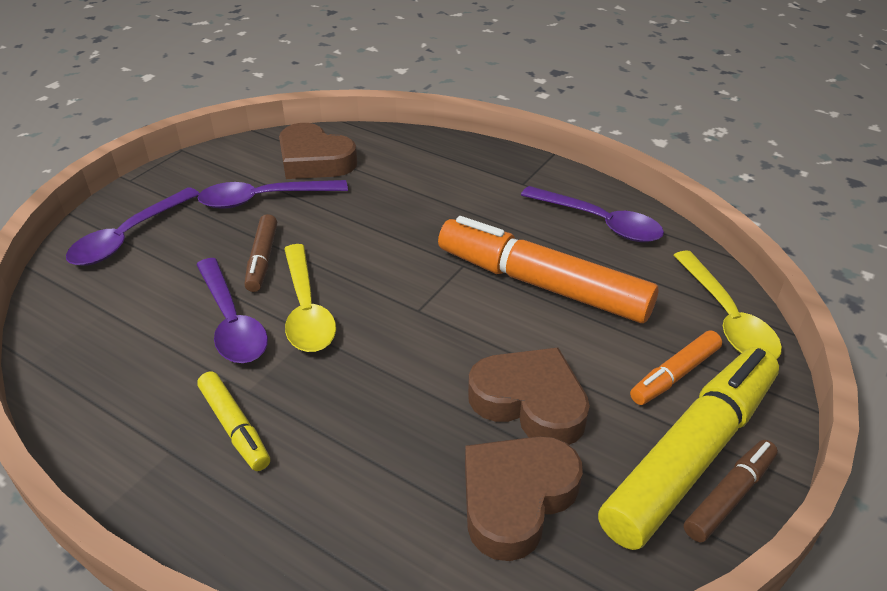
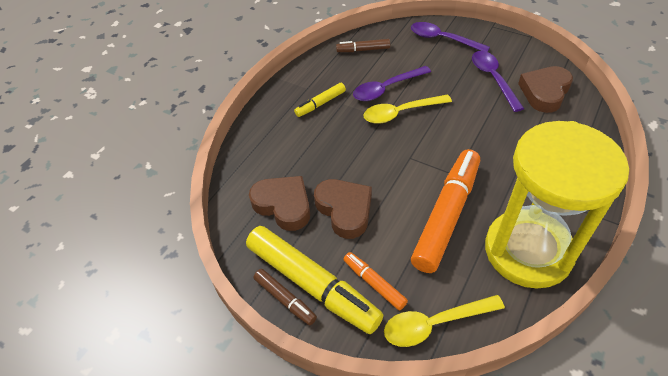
camera: 90 degrees right, 10 degrees up
(262, 259) = (437, 89): brown marker -> brown marker (363, 50)
(530, 402) = (345, 210): brown heart -> brown heart turned 60 degrees counterclockwise
(599, 222) = (528, 251): purple spoon -> yellow hourglass

